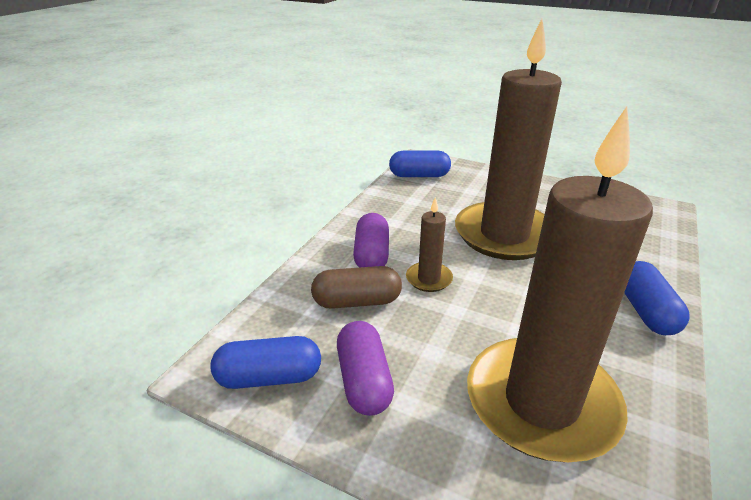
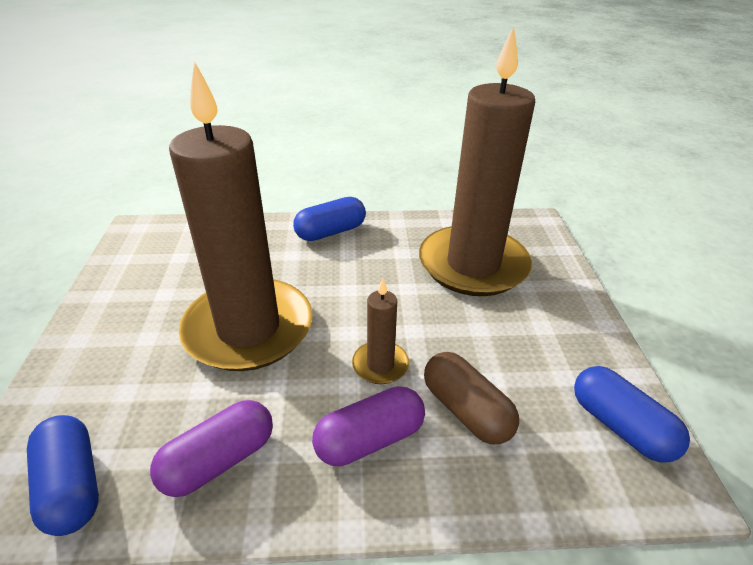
camera: 120 degrees left, 5 degrees up
(363, 381) = (551, 358): purple capsule -> purple capsule (219, 460)

